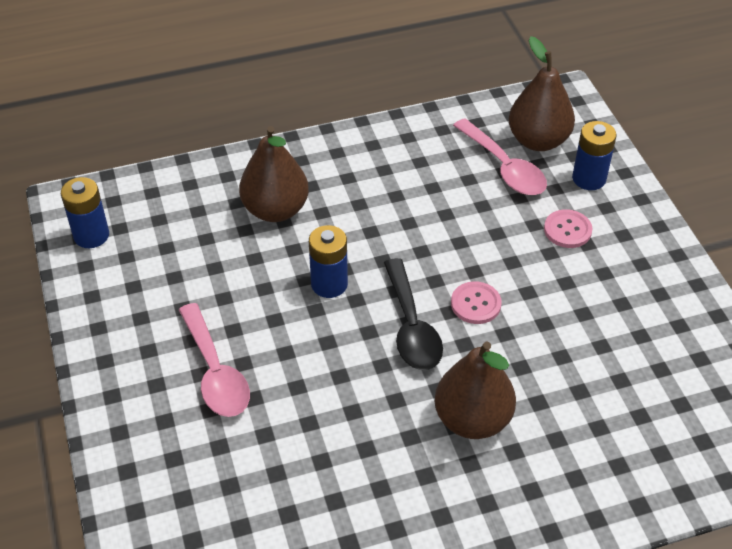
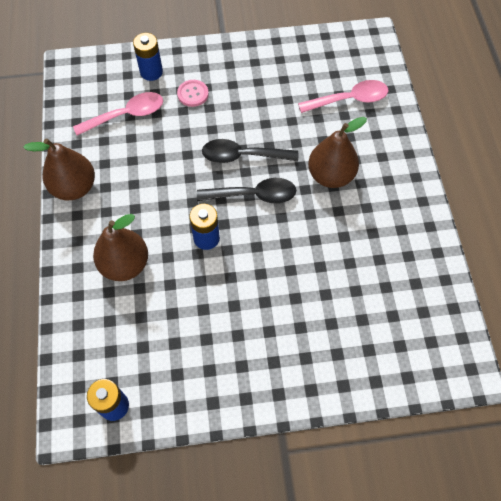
camera: 80 degrees left, 15 degrees up
(215, 372) = (270, 320): pink spoon -> pink spoon (349, 99)
(475, 304) = (242, 156): pink button -> black spoon
(538, 140) = (107, 90): brown pear -> brown pear (74, 187)

